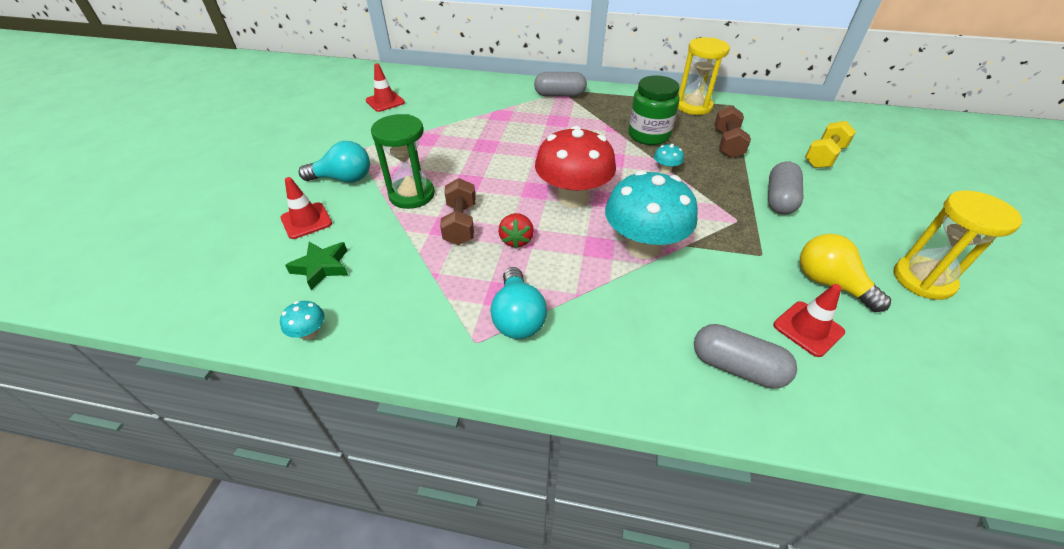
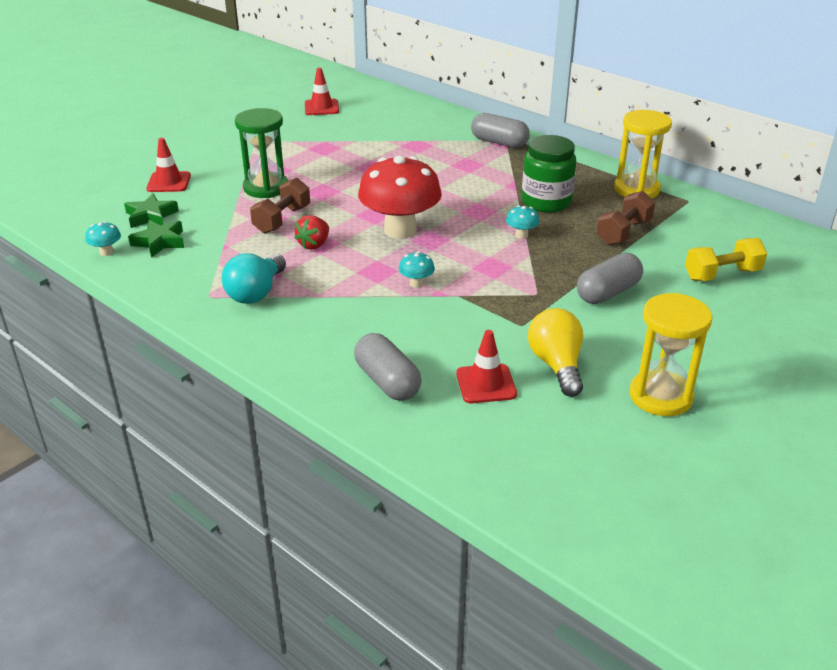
camera: 30 degrees right, 10 degrees down
(344, 179) = (225, 161): turquoise light bulb -> none
(360, 296) = (159, 242): none -> green star
(642, 247) = (416, 283): turquoise mushroom -> turquoise mushroom, size x0.40

